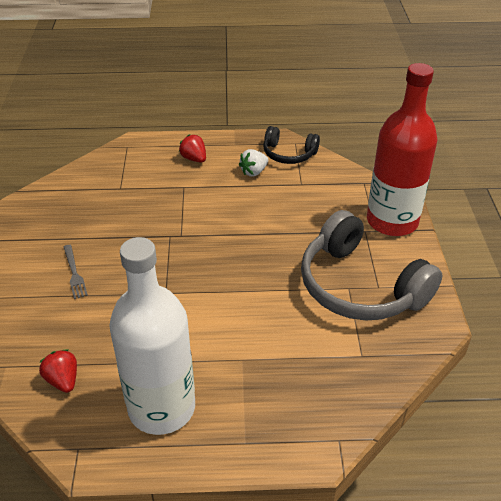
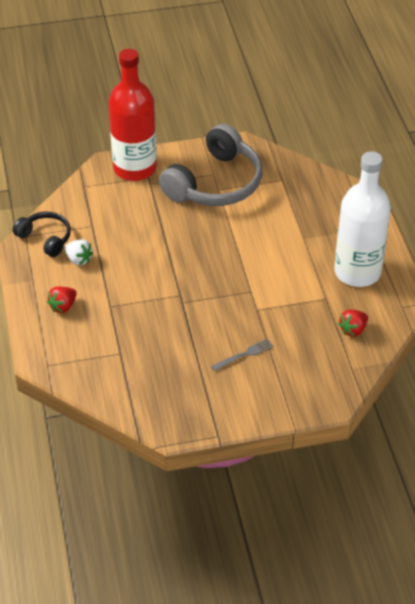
camera: 100 degrees left, 5 degrees up
(289, 154) = (45, 238): black headphones -> black headphones turned 60 degrees counterclockwise

